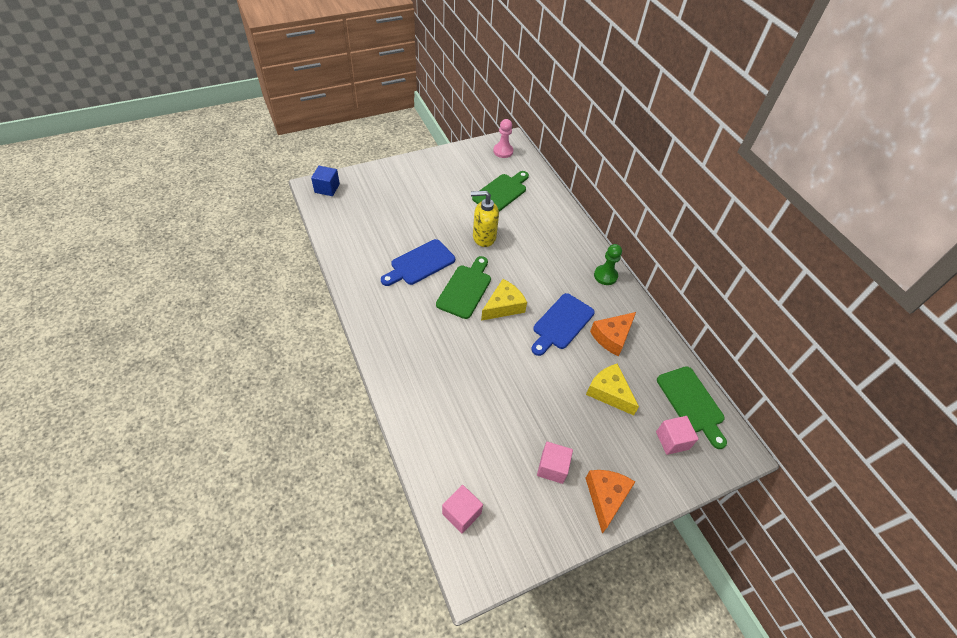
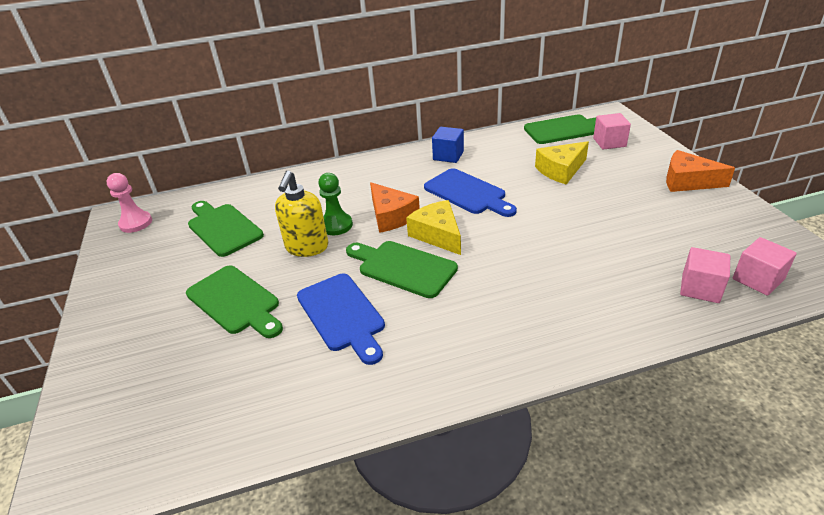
camera: 75 degrees left, 15 degrees down
(327, 188) = (81, 464): blue cube -> blue cube (448, 155)
(431, 214) = (235, 301): none -> green cutting board
(552, 467) = (667, 211): pink cube -> pink cube (700, 288)
(605, 276) = (399, 160): green pawn -> green pawn (336, 225)
(612, 337) = (487, 163): orange cheese -> orange cheese (391, 216)

